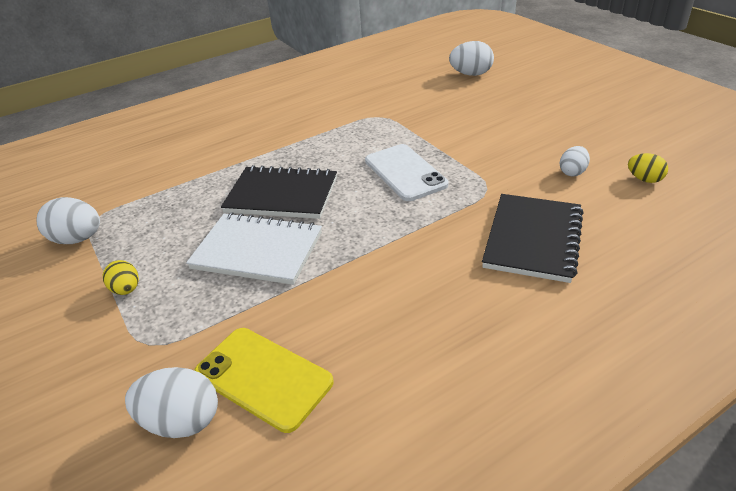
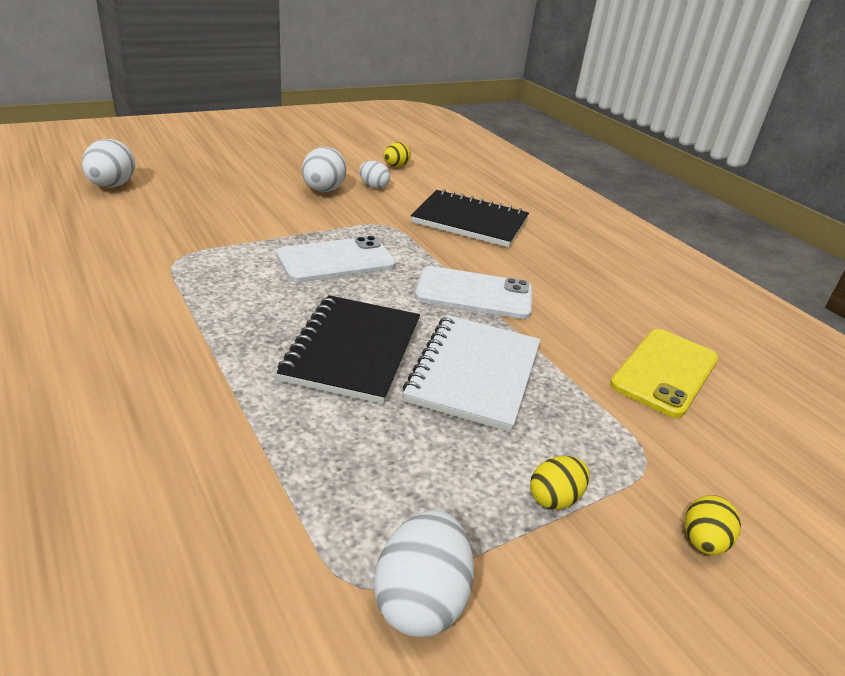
camera: 95 degrees left, 5 degrees down
(65, 364) = (703, 542): none -> yellow egg
(182, 421) = (733, 424): white egg -> white egg (323, 190)
(376, 247) = (474, 294): none -> white phone

